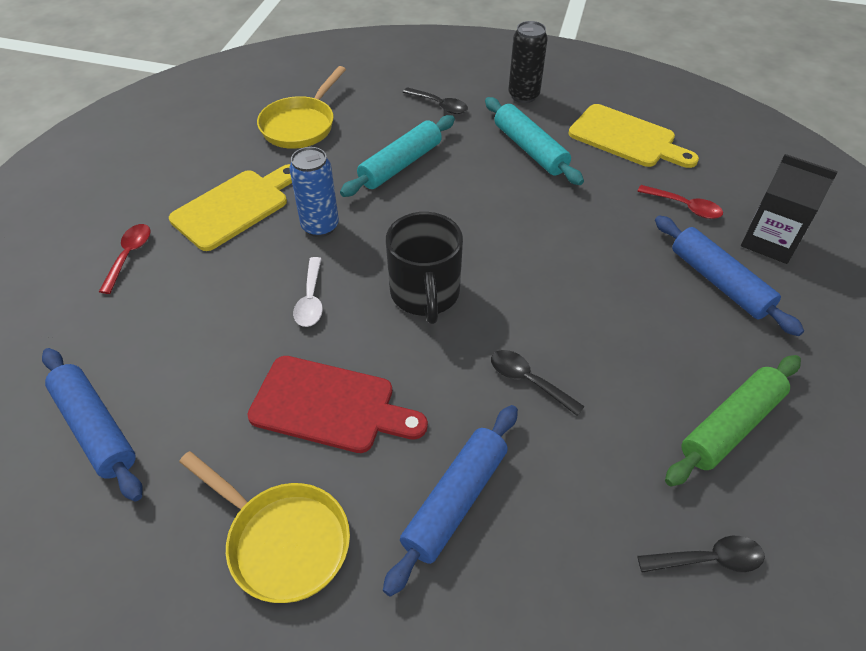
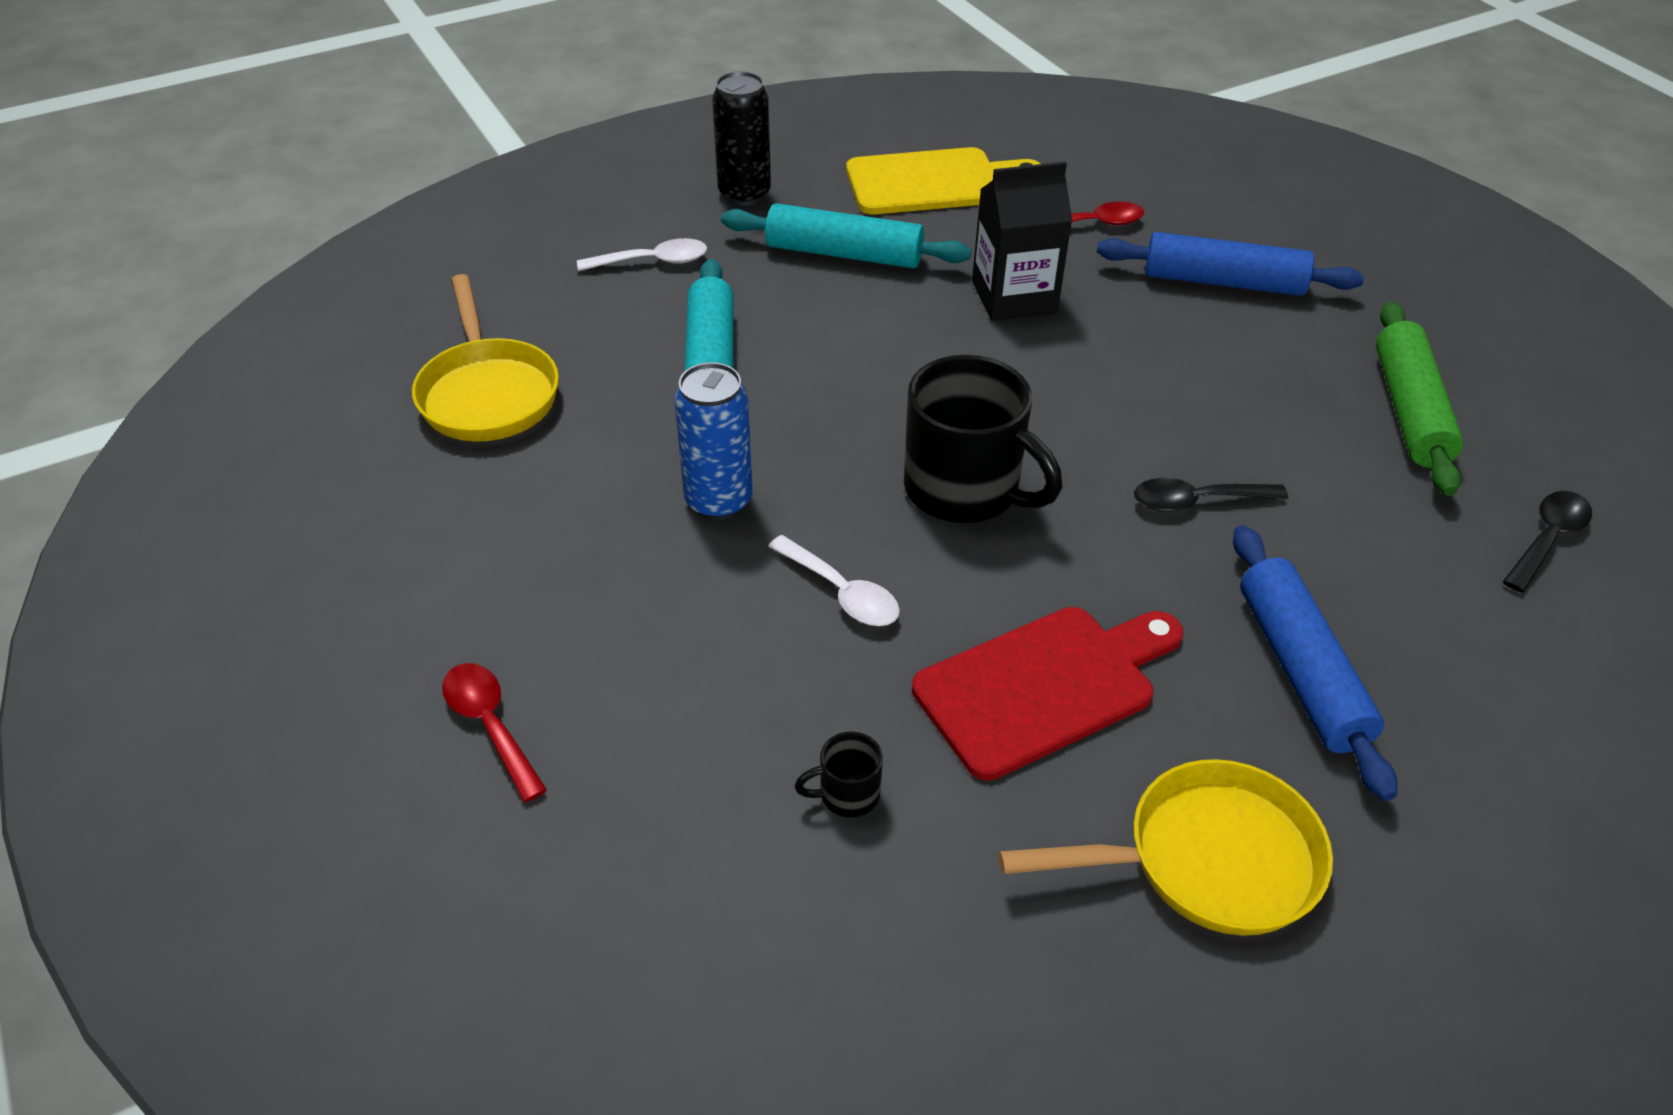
camera: 45 degrees left, 5 degrees down
(96, 428) = (802, 957): blue rolling pin -> none
(196, 382) = (847, 794): none -> black mug
(235, 207) = (556, 556): yellow cutting board -> none
(439, 105) = (653, 261): black spoon -> white spoon
(769, 241) = (1210, 213): black carton -> black carton (1014, 297)

